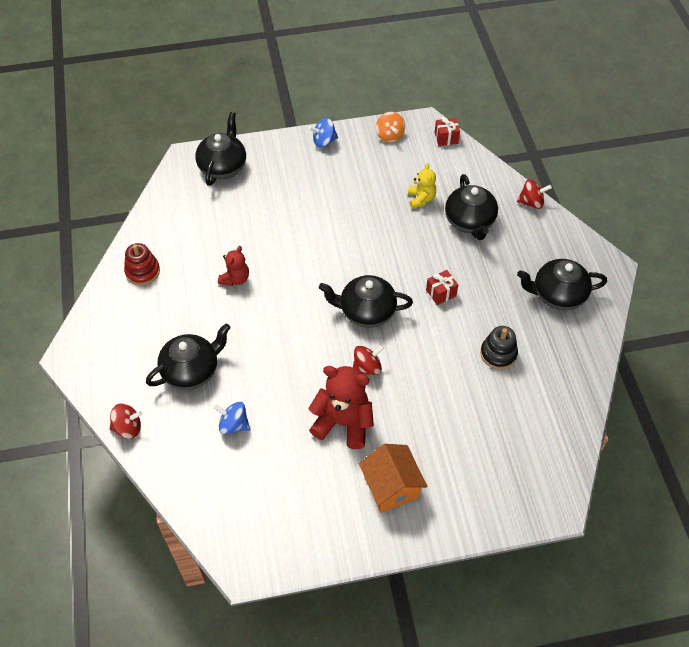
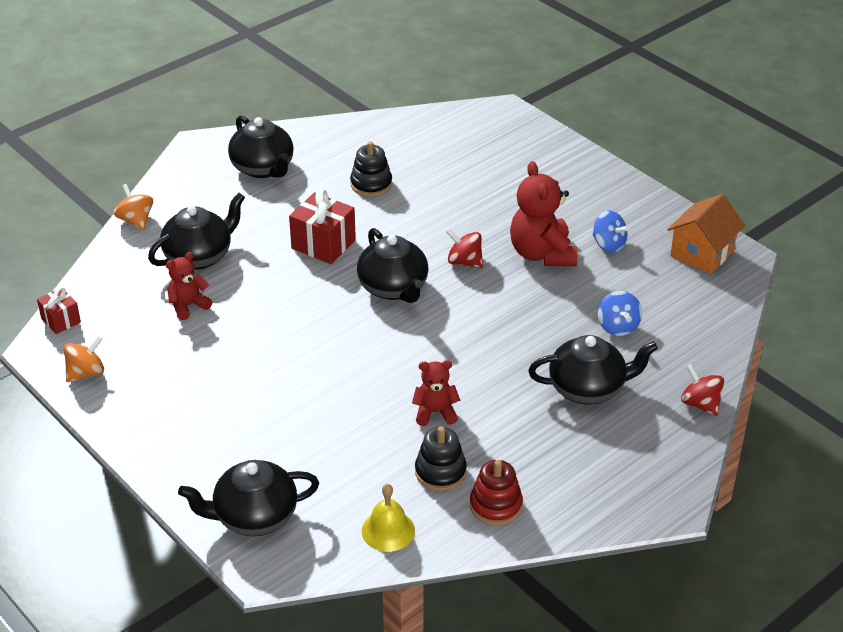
camera: 120 degrees left, 15 degrees down
(167, 216) = (388, 530): none -> yellow bell
(187, 258) = (440, 472): none -> black stacking toy
(191, 370) = (588, 388): black teapot -> black teapot turned 150 degrees clockwise
(324, 141) = (136, 432): blue spinning top -> blue spinning top (608, 245)
(391, 487) = (577, 202): orange house -> orange house (702, 253)
(421, 199) = (188, 305): yellow teddy bear -> red teddy bear
(441, 293) = (323, 244): red gift -> red gift, size x1.68
(531, 202) = (136, 220): red spinning top -> orange spinning top

